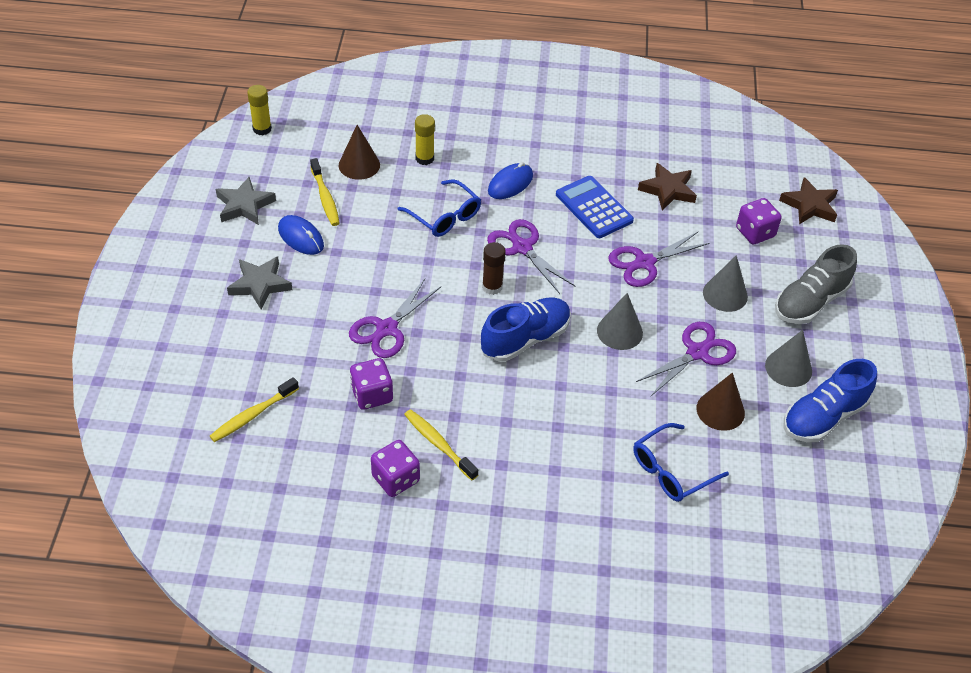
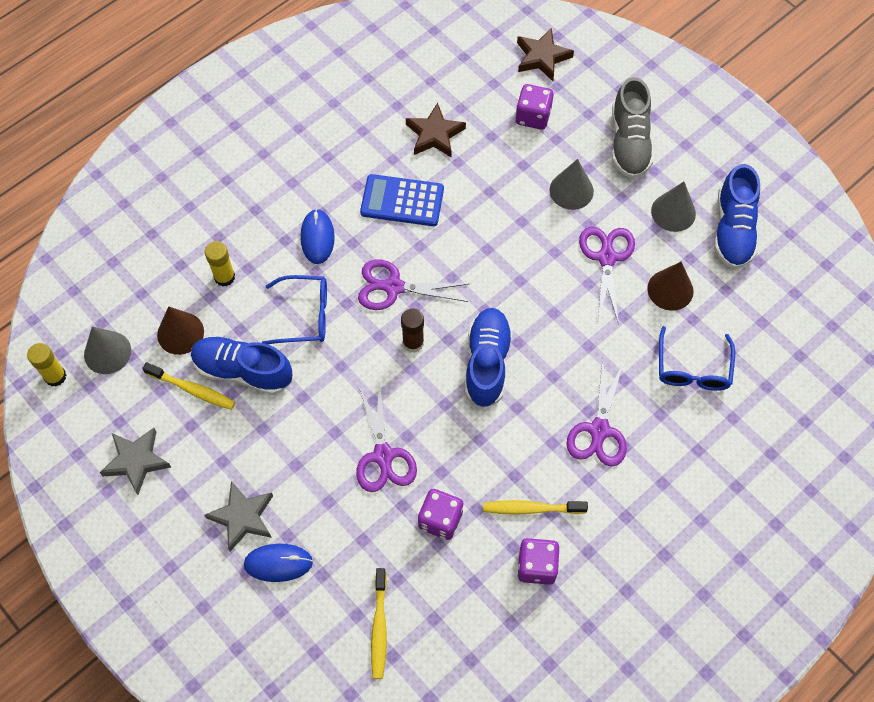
camera: 45 degrees left, 15 degrees up
(301, 237) = (219, 444): blue mouse -> blue mouse (278, 563)
(367, 213) = (243, 371): none -> blue shoe
(619, 331) = (540, 292): grey cone -> grey cone (107, 352)
(644, 263) = (491, 215): purple scissors -> purple scissors (599, 430)

